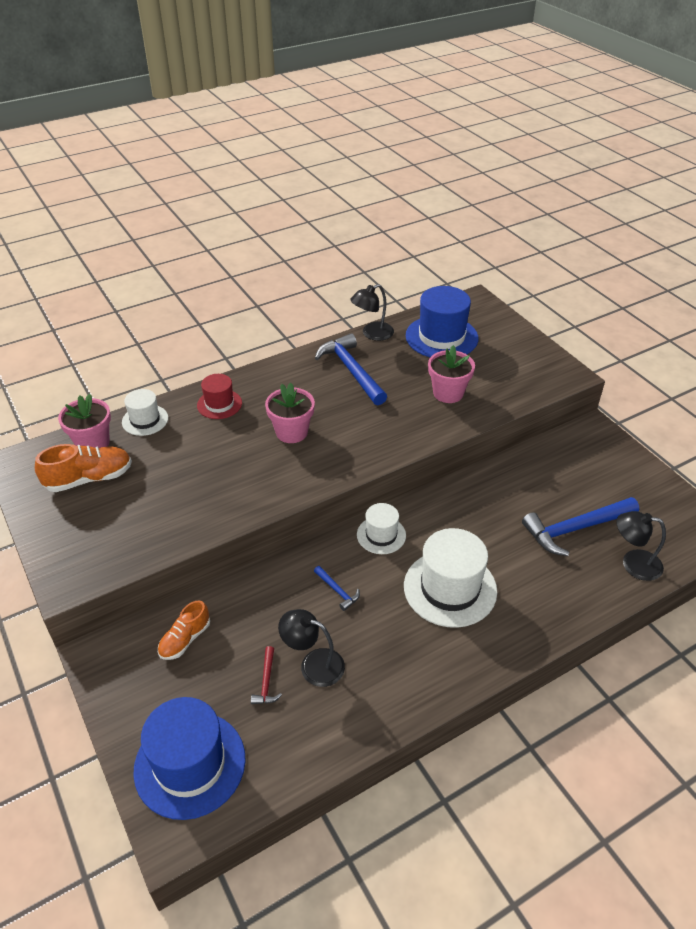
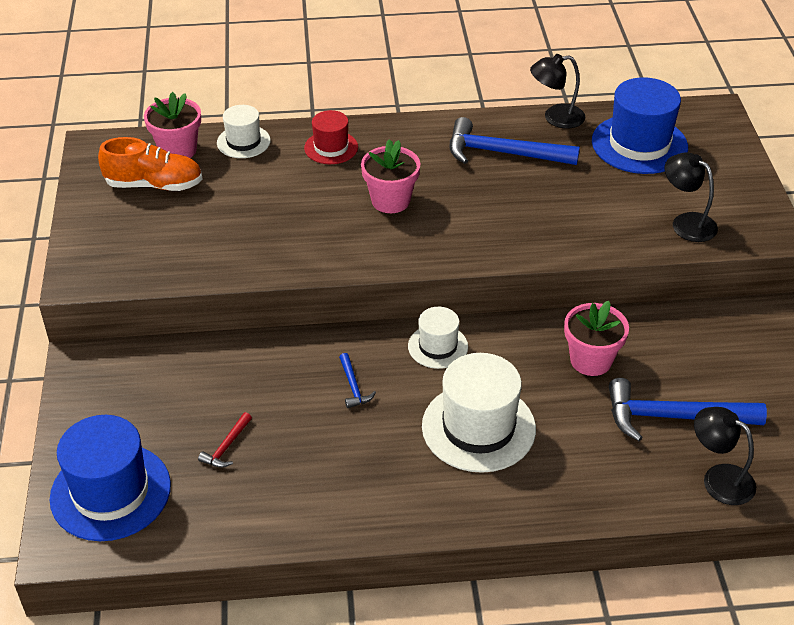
camera: 25 degrees right, 0 degrees up
(185, 639) = (171, 378): orange shoe -> none
(313, 664) = (283, 448): black lamp -> black lamp (686, 222)
(352, 370) = (503, 153): blue hammer -> blue hammer turned 75 degrees counterclockwise
(448, 393) = (601, 211): pink flower pot -> pink flower pot (591, 360)

